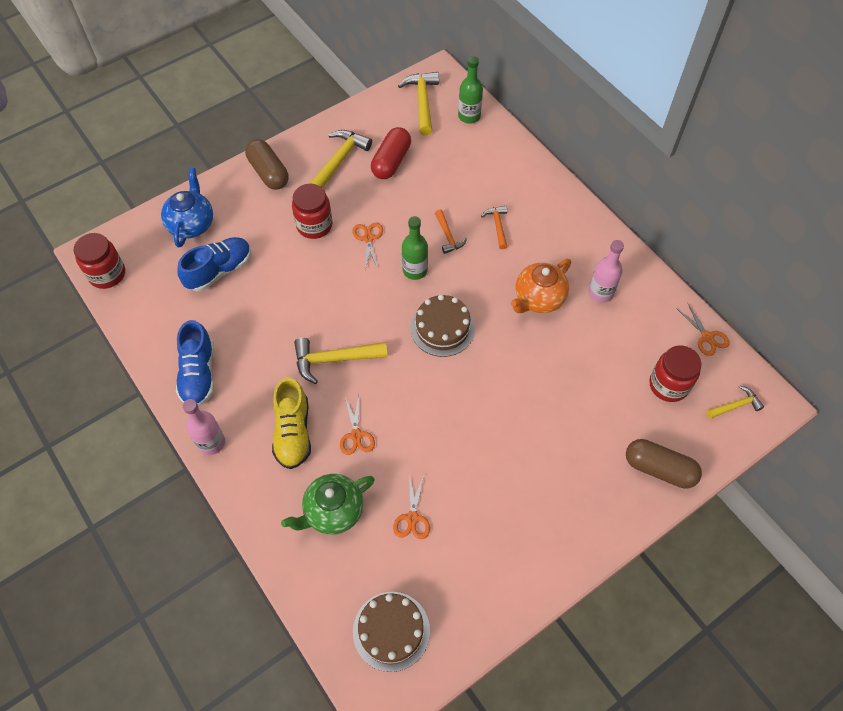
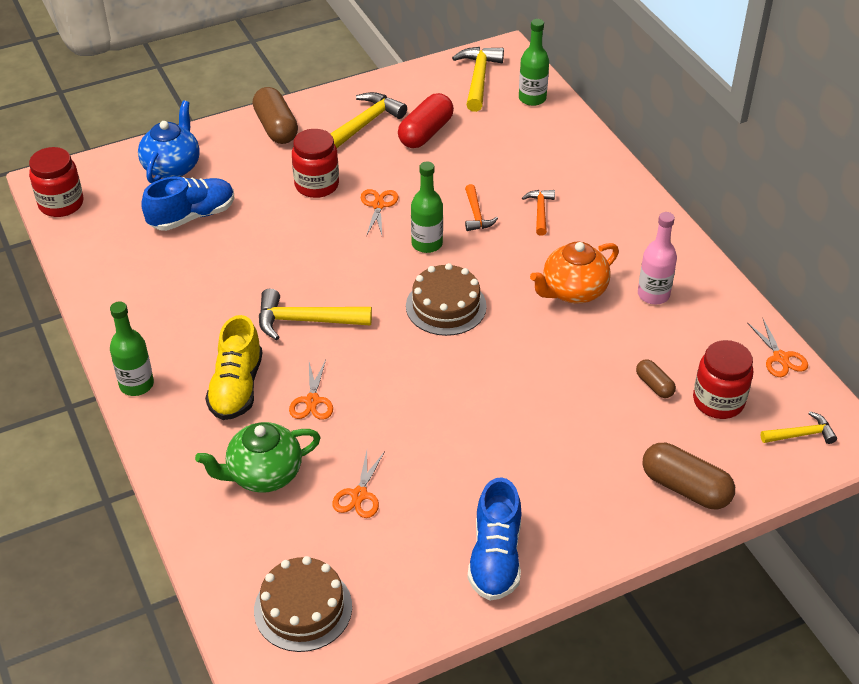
camera: 10 degrees right, 15 degrees down
(199, 374) = (140, 315): blue shoe -> blue shoe (495, 557)
(211, 442) = (136, 384): pink bottle -> green bottle
(618, 378) = (654, 385): none -> brown capsule

